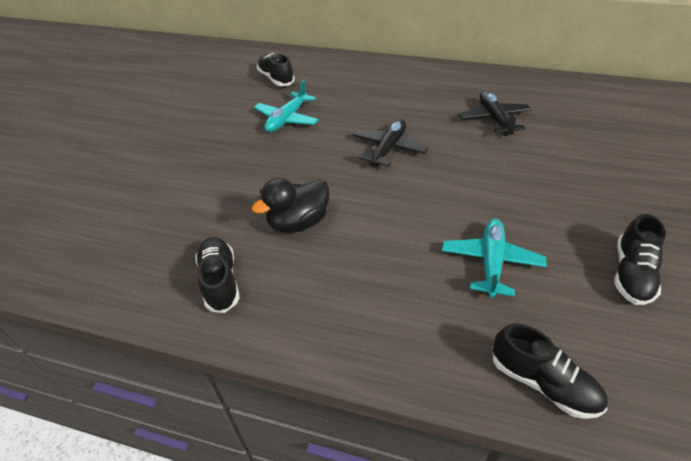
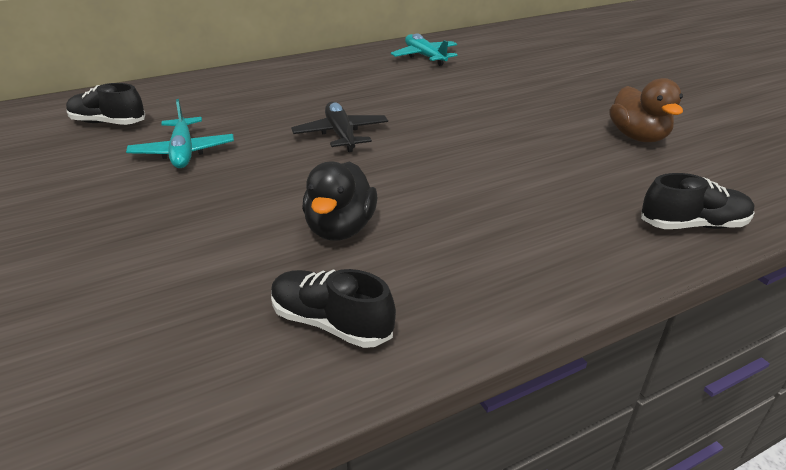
camera: 45 degrees left, 10 degrees down
(491, 262) = (548, 173): turquoise plane -> turquoise plane (425, 57)
(494, 119) = (403, 82): black plane -> none
(631, 274) = (638, 137): black shoe -> brown duck

